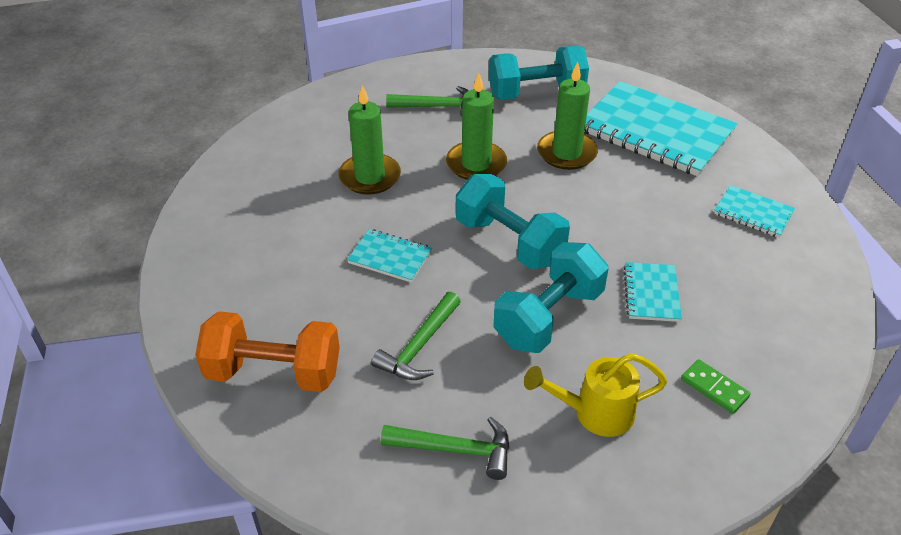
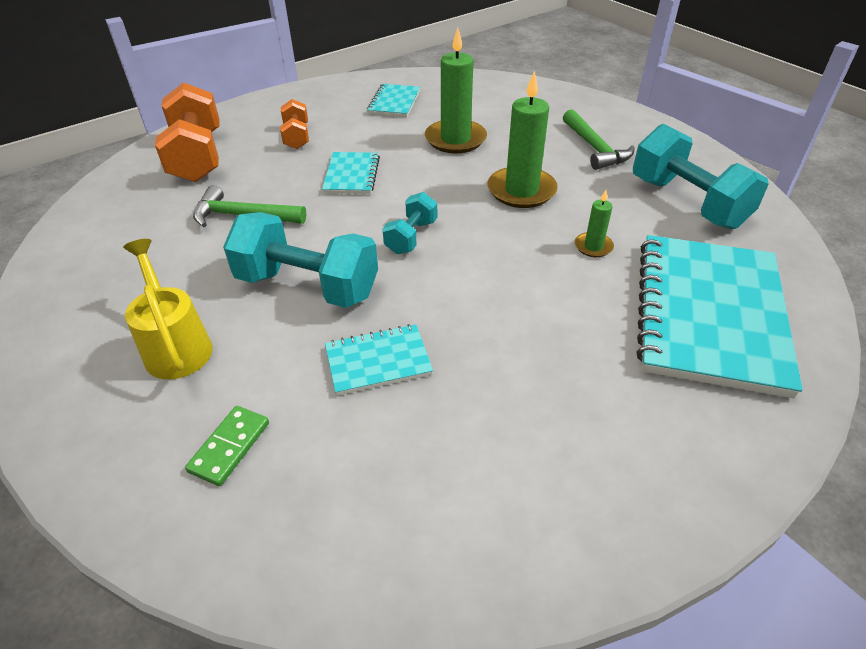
camera: 70 degrees right, 0 degrees up
(286, 284) = (296, 137): none -> orange dumbbell
(455, 449) = (122, 263): green hammer -> none
(509, 242) = (411, 237): turquoise dumbbell -> turquoise dumbbell, size x0.53
(566, 153) = (593, 246): green candle -> green candle, size x0.50
(753, 213) = (606, 449): turquoise notebook -> turquoise notebook (394, 102)

